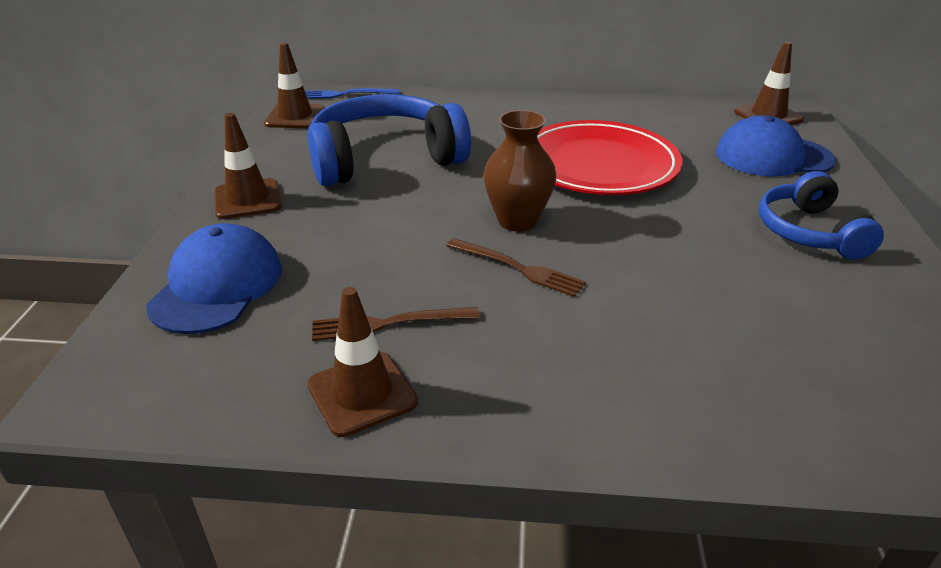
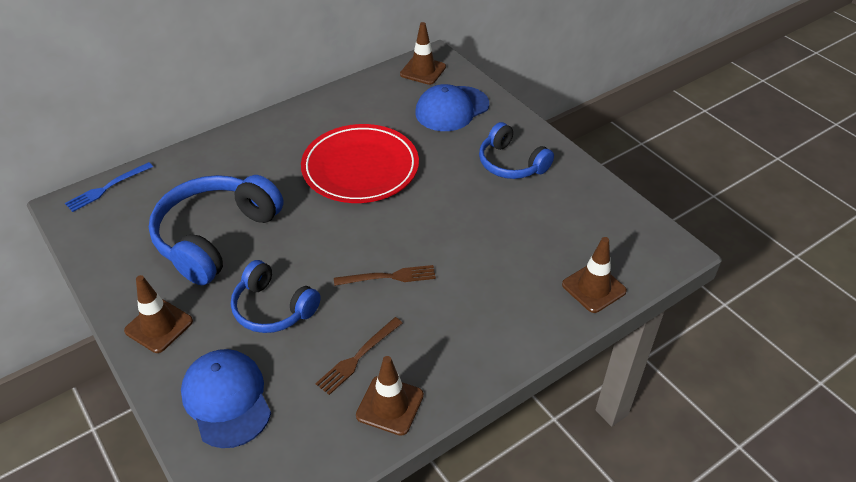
camera: 40 degrees left, 10 degrees up
(295, 117) = (95, 232): brown traffic cone -> brown traffic cone (593, 288)
(360, 235) = (273, 308): none -> blue headphones
(517, 221) = (355, 242): brown vase -> none

